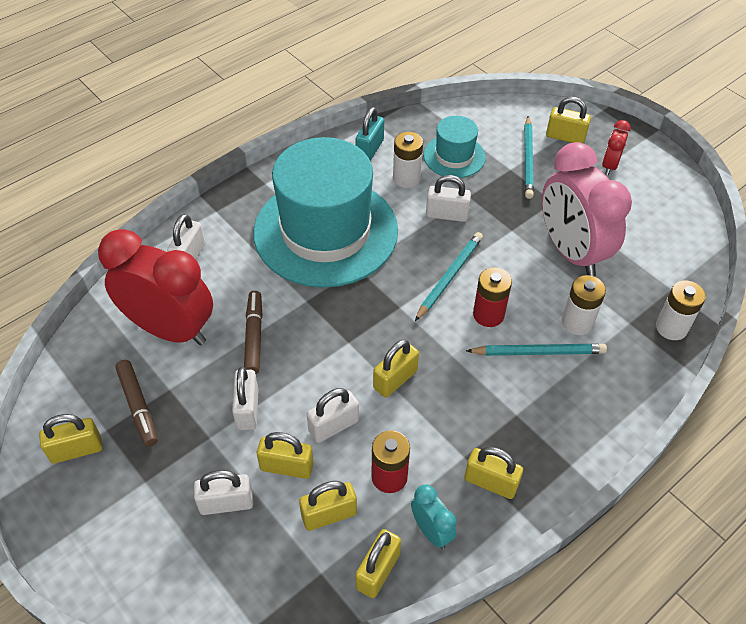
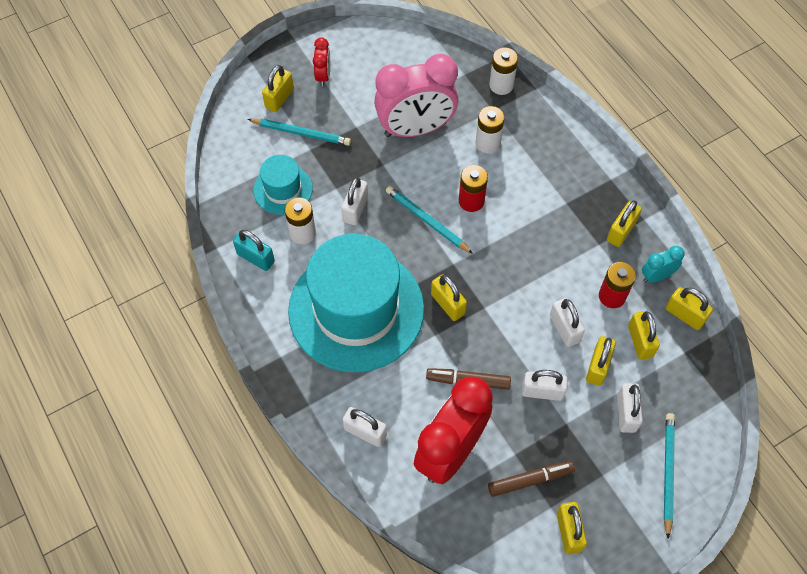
camera: 80 degrees left, 10 degrees up
(395, 379) = (526, 278): yellow padlock -> yellow padlock (448, 304)
(538, 352) = (512, 175): turquoise pencil -> turquoise pencil (667, 473)
(609, 166) = (323, 76): red clock -> red clock turned 120 degrees counterclockwise

